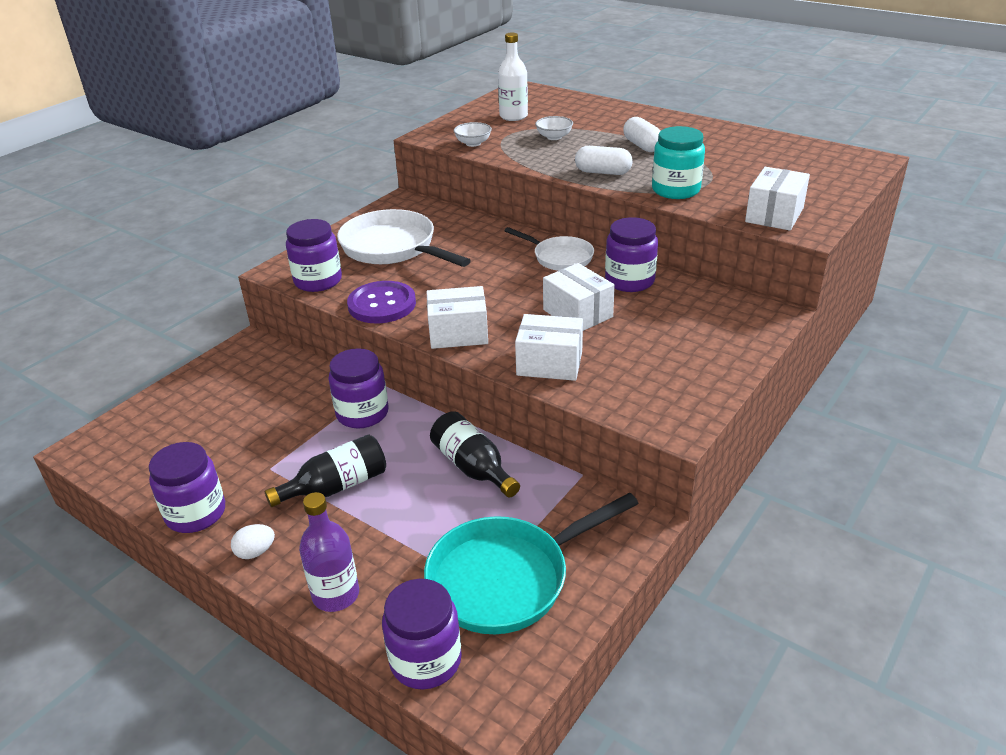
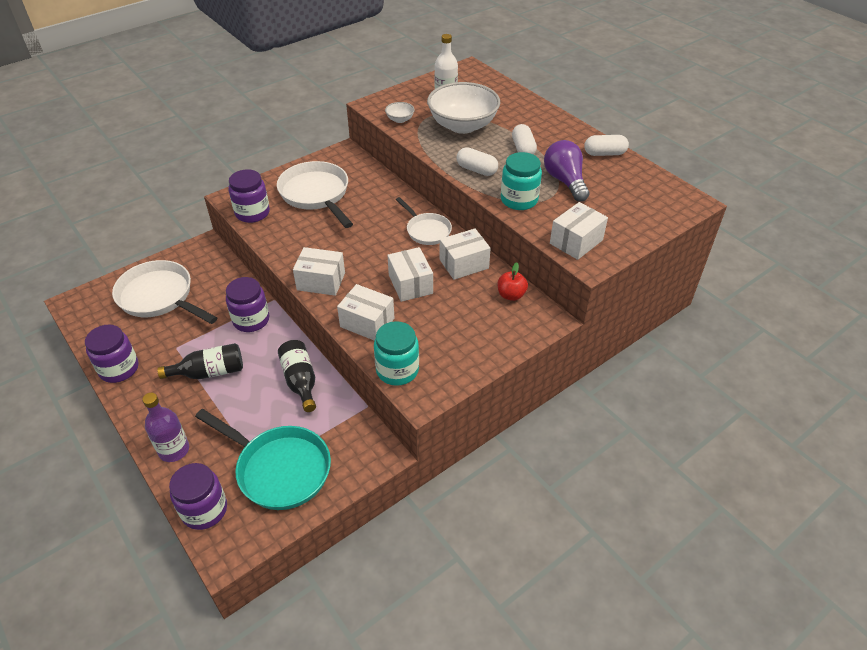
camera: 15 degrees right, 10 degrees up
(213, 415) = (159, 297): none -> white pan
(255, 552) = (141, 406): white egg -> none
(382, 304) = (284, 244): purple button -> none
(506, 579) = (279, 469): turquoise pan -> turquoise pan turned 135 degrees counterclockwise
(554, 137) = (462, 125): white bowl -> white bowl, size x2.41
(625, 405) = (397, 370): none -> turquoise jar
(629, 281) = (464, 264): purple jar -> white box
(710, 300) = (511, 295): none -> red apple
(714, 165) = (565, 181): none -> purple light bulb
(738, 135) = (604, 153): none -> white capsule

